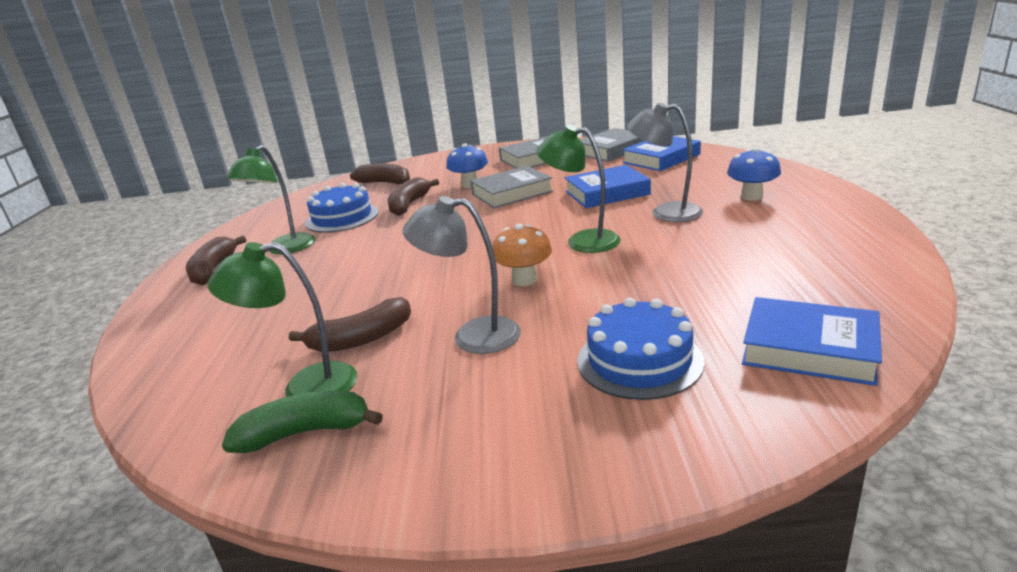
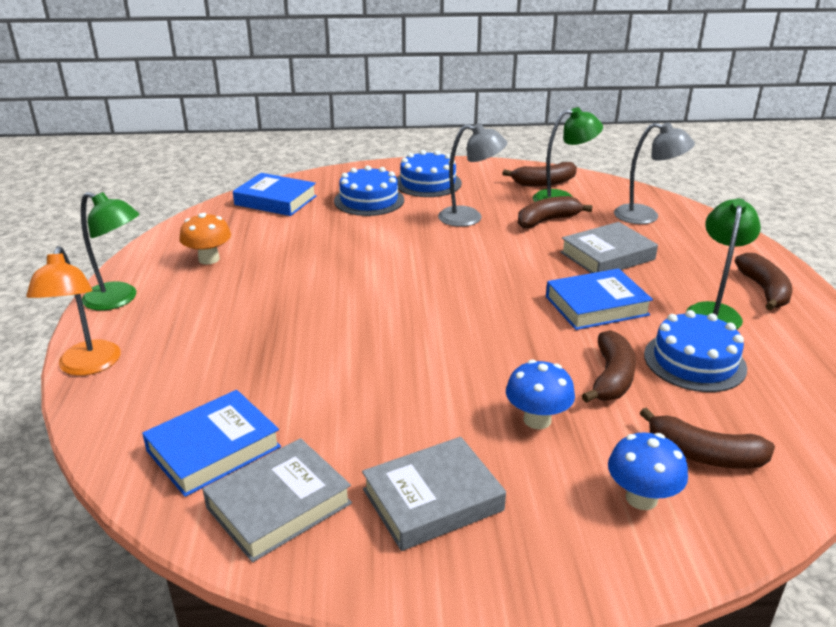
camera: 175 degrees right, 5 degrees up
(305, 432) = (544, 183): green banana -> brown banana
(512, 193) = (464, 384): grey book -> grey book (607, 256)
(524, 280) = (437, 253): orange mushroom -> orange mushroom (209, 259)
(535, 417) = (428, 183): none -> blue cake
(582, 241) = (383, 287): green lamp -> green lamp (119, 299)
(607, 193) = (334, 363): blue book -> blue book (596, 306)
(665, 213) = (285, 316): grey lamp -> grey lamp (646, 216)
(751, 197) = (178, 330): blue mushroom -> blue mushroom (641, 498)
(795, 174) = (87, 366): none -> orange lamp

